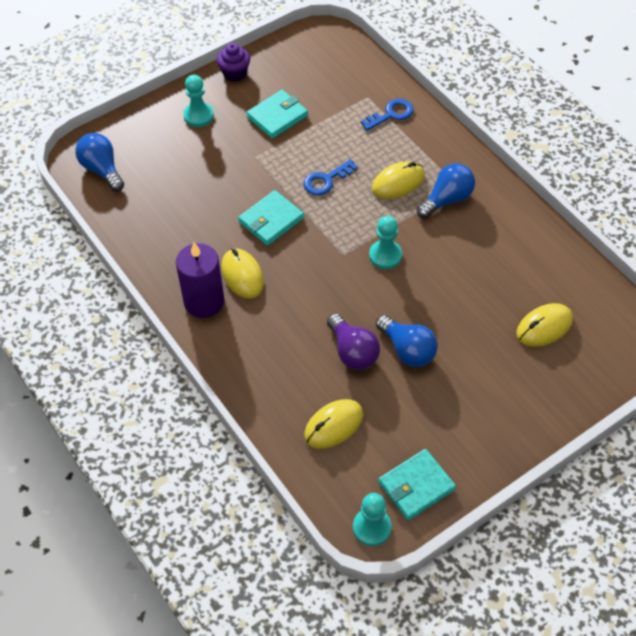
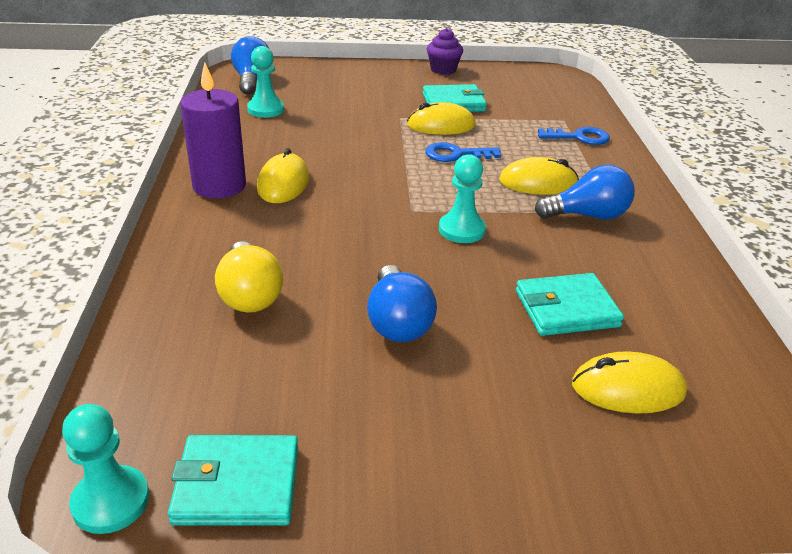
camera: 30 degrees right, 20 degrees down
(198, 116) = (378, 80): turquoise pawn -> turquoise pawn (266, 109)
(271, 220) = (363, 159): turquoise wallet -> turquoise wallet (566, 309)
(314, 378) = (249, 295): none -> yellow light bulb
(333, 425) = (214, 351): yellow mouse -> yellow mouse (441, 125)
(353, 352) = (326, 293): purple light bulb -> none

